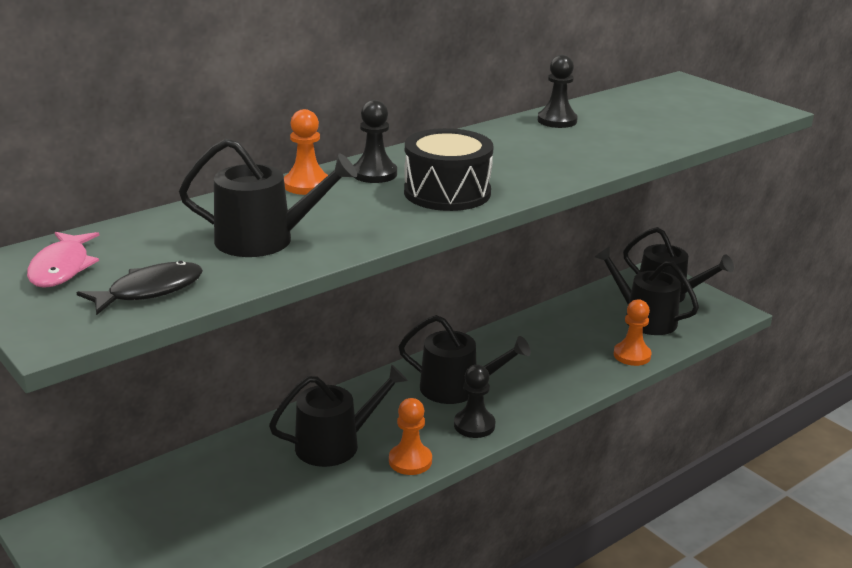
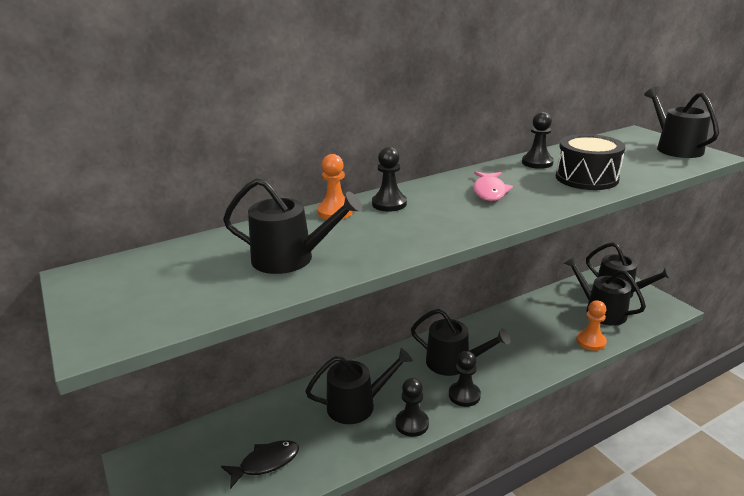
camera: 10 degrees right, 0 degrees up
(62, 268) = (128, 278): pink fish -> pink fish (489, 191)
(149, 291) = (186, 302): black fish -> black fish (265, 463)
(410, 461) = (412, 424): orange pawn -> black pawn
(447, 192) = (443, 220): black drum -> black drum (586, 178)
(728, 101) = (675, 148): none -> black watering can

